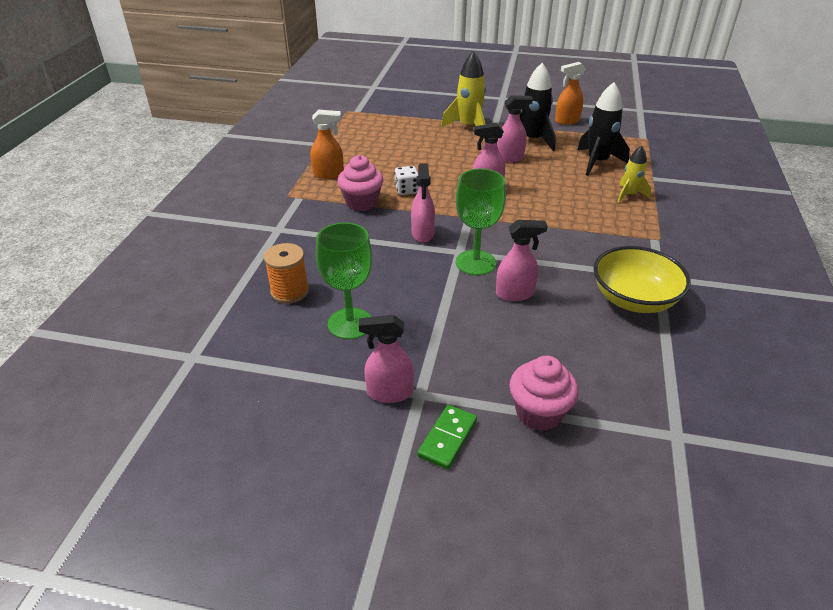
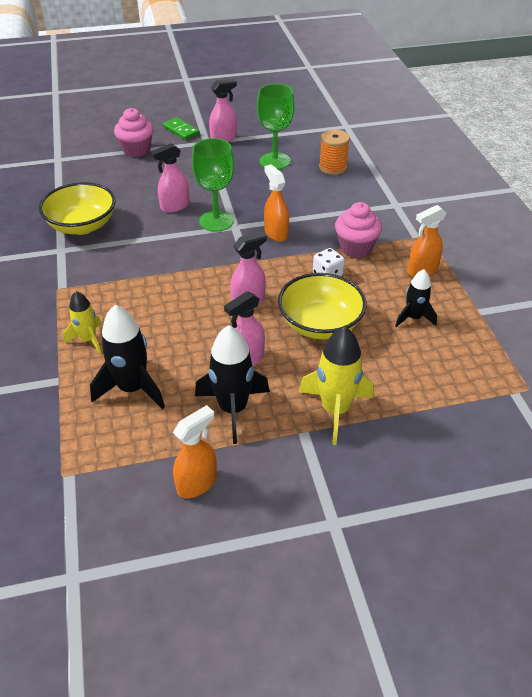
camera: 155 degrees right, 5 degrees up
(372, 151) = (413, 318): none -> black rocket
(422, 234) = (276, 233): pink spray bottle -> orange spray bottle
(442, 163) = (320, 324): none -> yellow bowl
(447, 438) = (181, 130): green domino -> green domino turned 45 degrees counterclockwise

